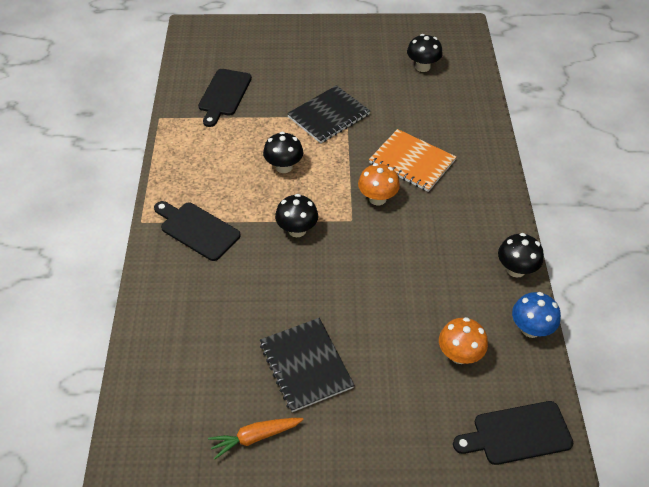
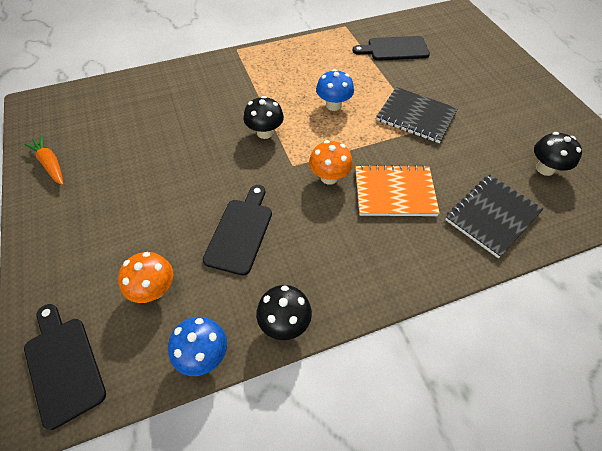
camera: 70 degrees right, 5 degrees up
(197, 229) = (240, 77): black cutting board -> black cutting board (240, 232)
(284, 167) = (333, 105): black mushroom -> blue mushroom
(306, 365) = (122, 176): black notebook -> black notebook (492, 216)
(412, 162) = (394, 192): orange notebook -> orange notebook turned 75 degrees clockwise

